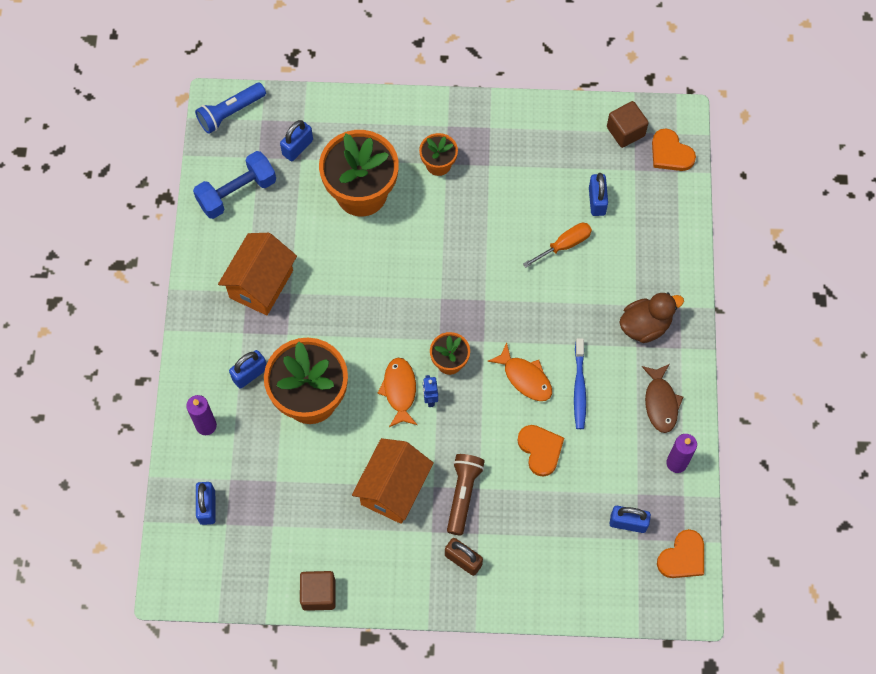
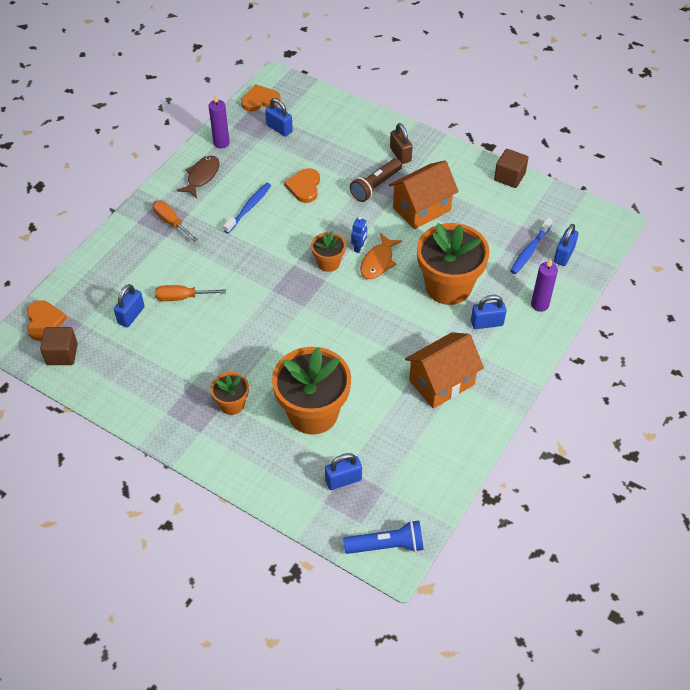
camera: 150 degrees left, 15 degrees down
(237, 192) = (421, 467): blue dumbbell -> none
(247, 494) = (530, 250): none -> blue toothbrush
(525, 377) = (281, 230): orange fish -> none
(645, 325) = (171, 222): brown duck -> orange screwdriver

